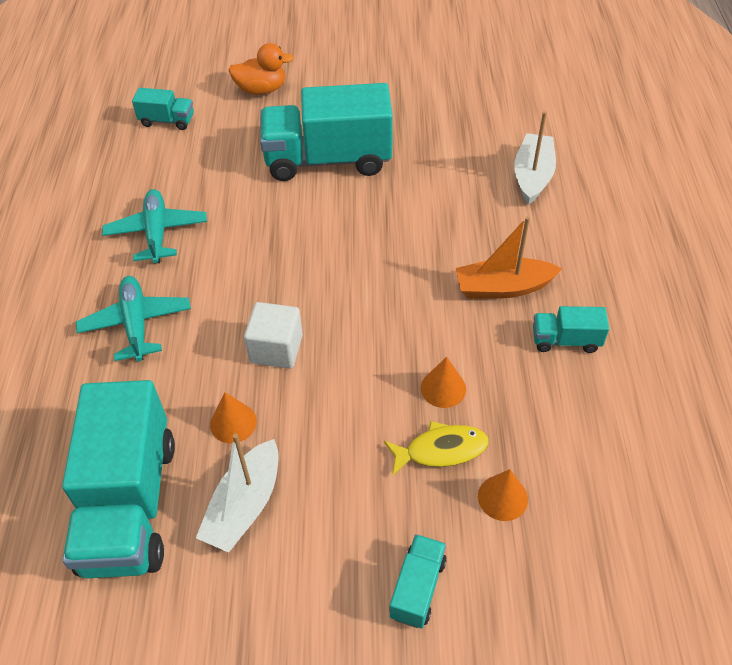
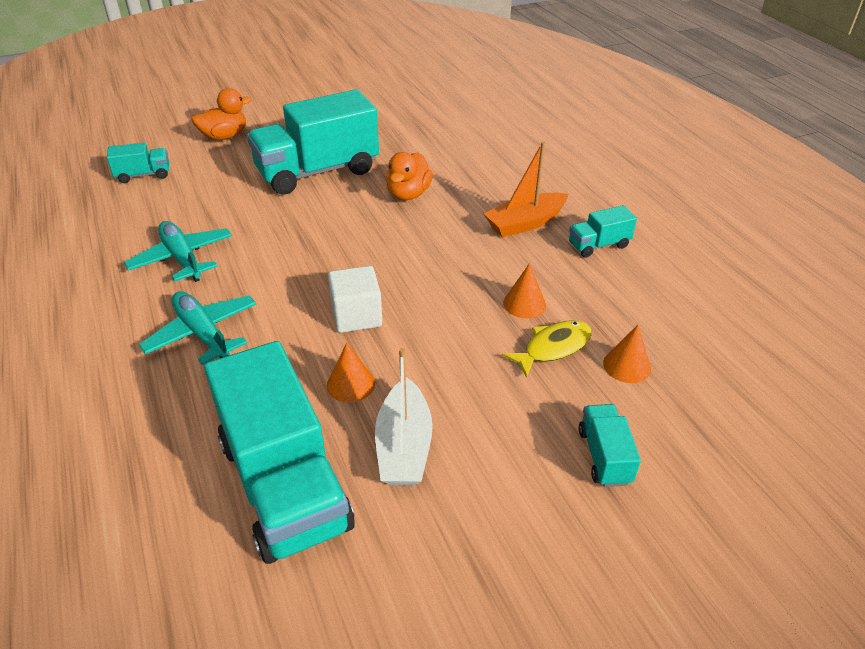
camera: 25 degrees left, 10 degrees down
(402, 214) = (408, 194): none -> orange duck
(532, 176) = (497, 147): white boat -> none

